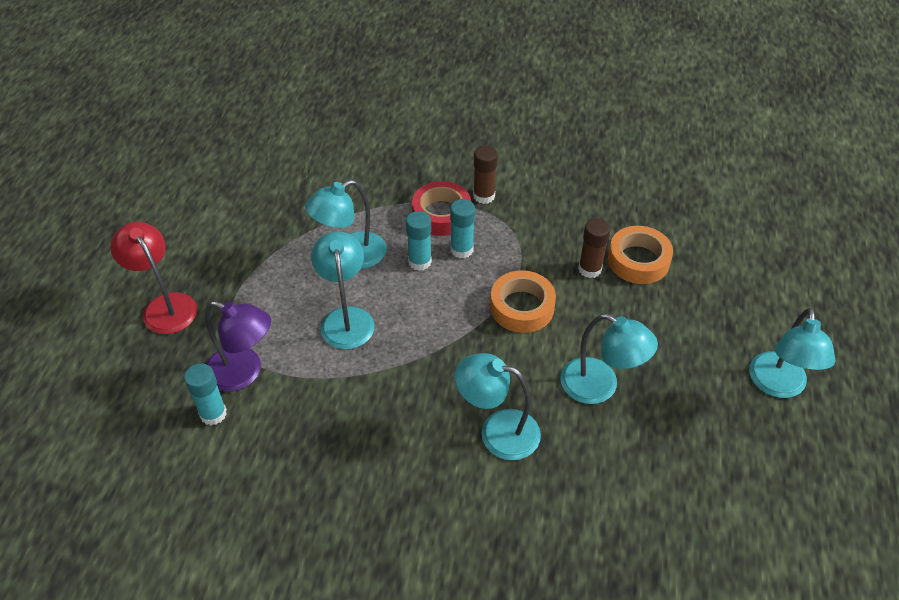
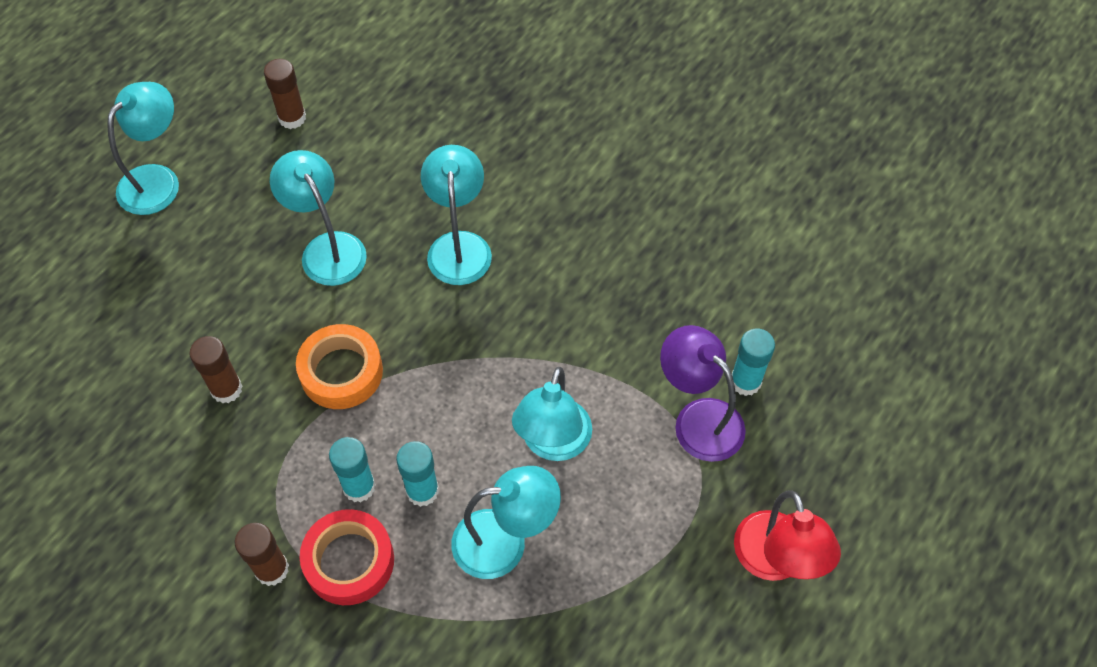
camera: 155 degrees left, 10 degrees up
(497, 431) = (459, 246): turquoise lamp -> turquoise lamp turned 135 degrees counterclockwise
(638, 260) = (161, 376): orange tape -> none
(727, 490) = (292, 118): none -> brown glue stick

